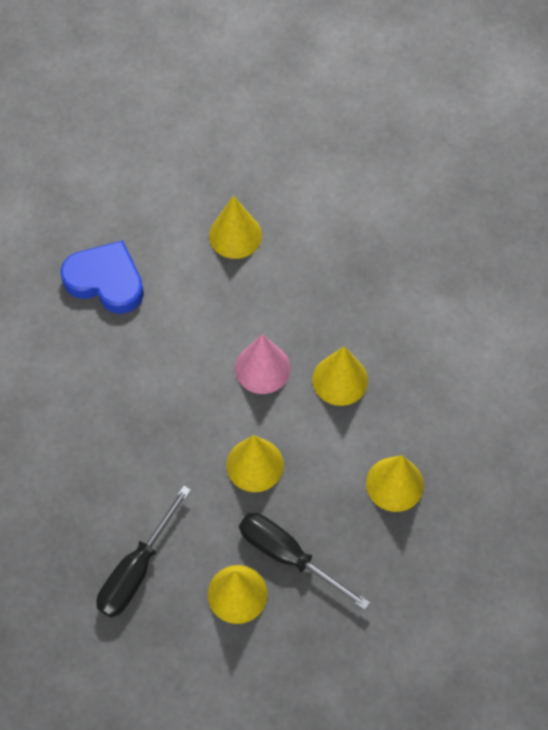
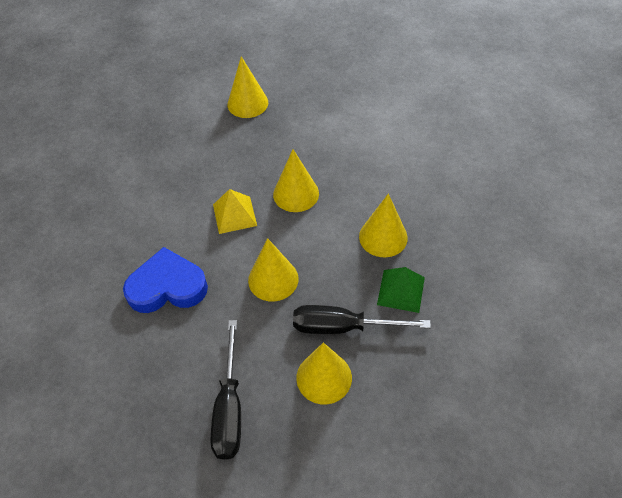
camera: 30 degrees left, 10 degrees down
(106, 281) = (75, 219): blue heart -> blue heart (167, 286)
(235, 235) = (158, 146): yellow cone -> yellow cone (247, 103)
(262, 368) = (234, 215): pink cone -> yellow pyramid
(370, 553) = (401, 291): none -> green pyramid

